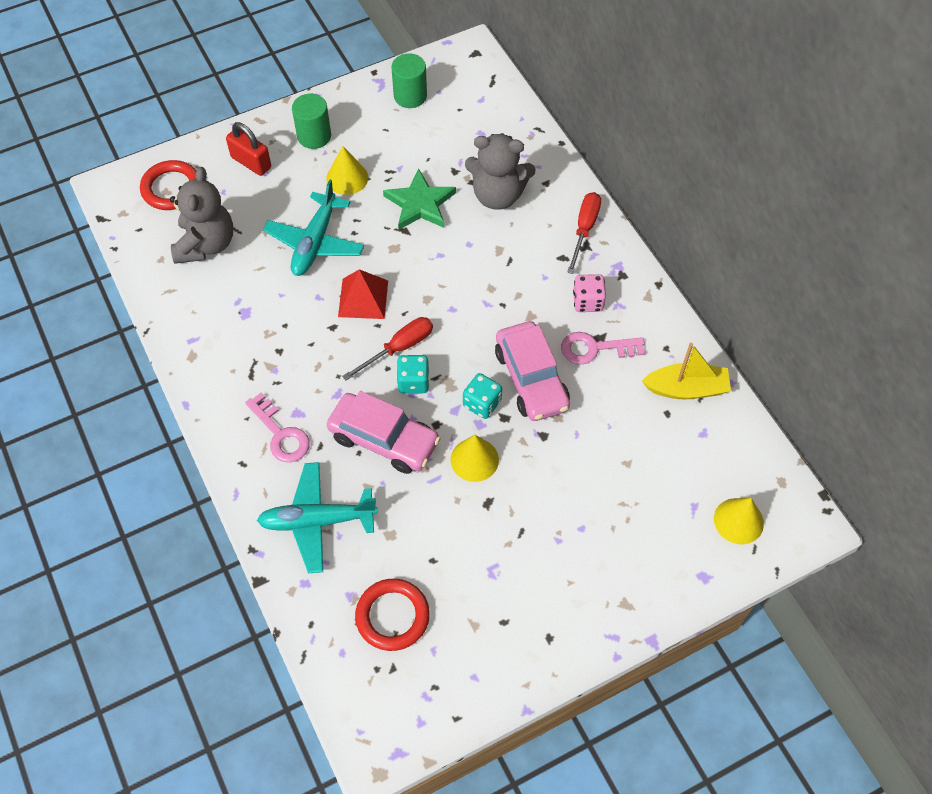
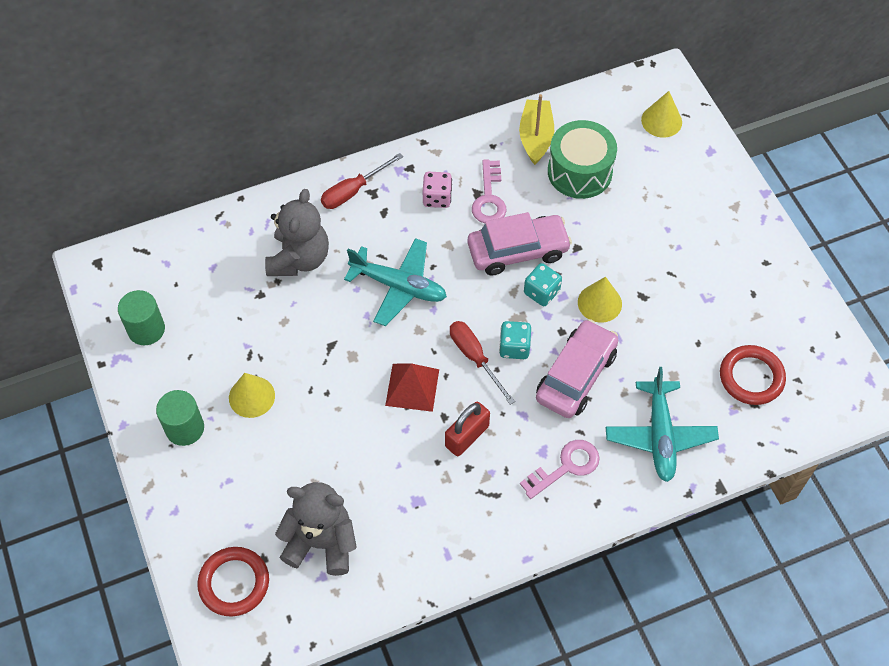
camera: 85 degrees left, 0 degrees up
(251, 162) = (211, 495): red padlock -> red padlock (467, 436)
(315, 242) = (335, 430): turquoise plane -> turquoise plane (399, 286)
(420, 204) = (298, 329): green star -> none
(584, 229) = (353, 191): red screwdriver -> red screwdriver turned 60 degrees counterclockwise
(646, 434) = (579, 172): none -> green drum

